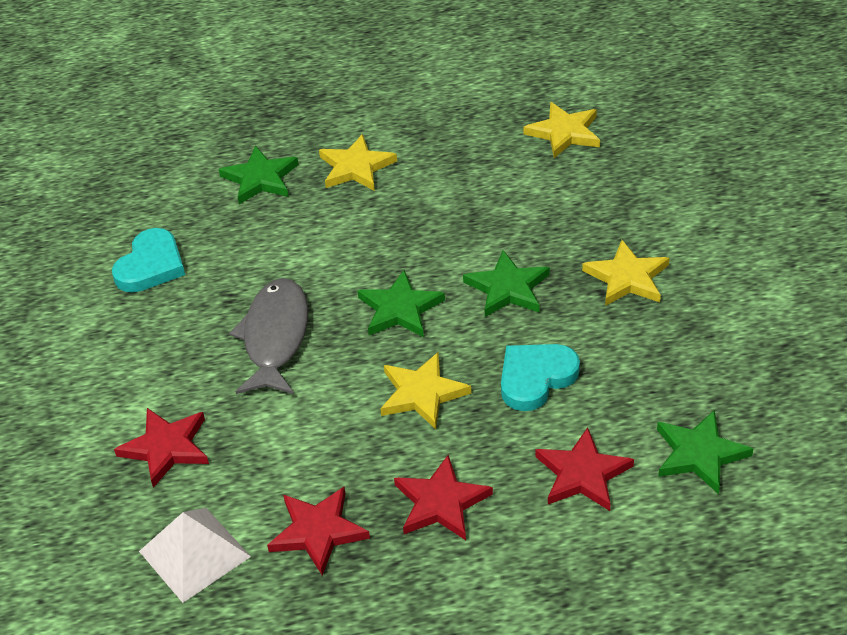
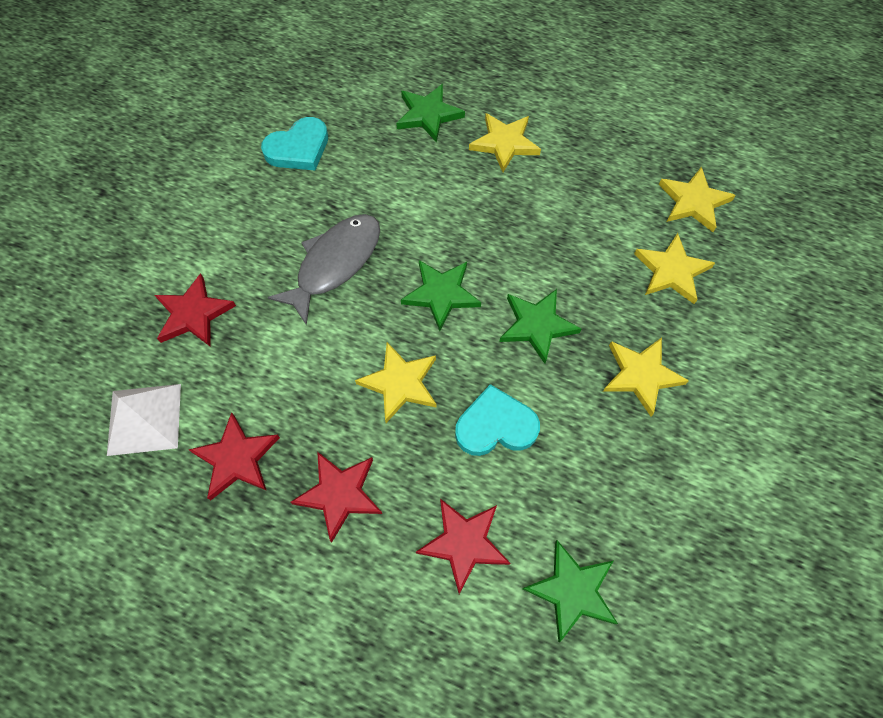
camera: 30 degrees right, 20 degrees up
(589, 192) = (671, 271): none -> yellow star

